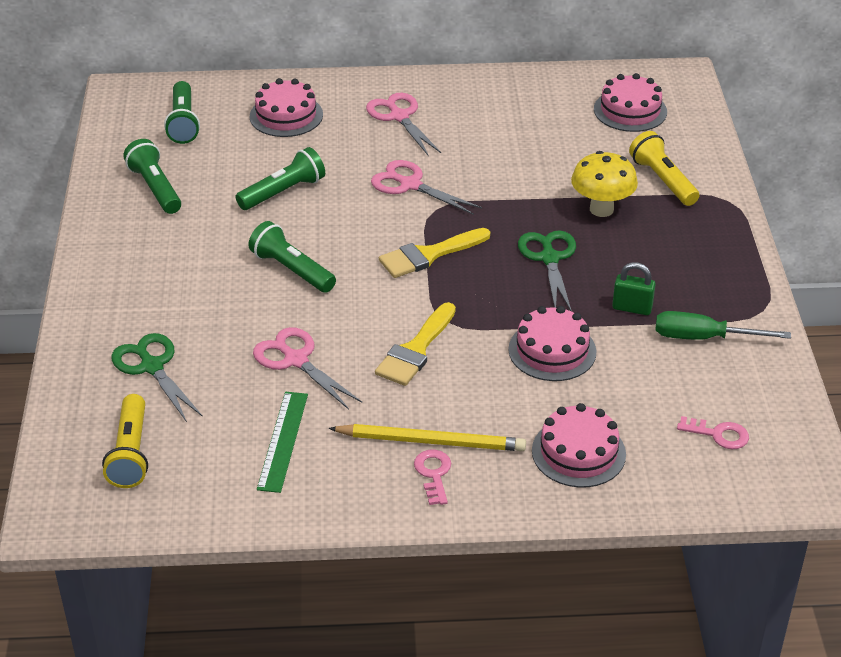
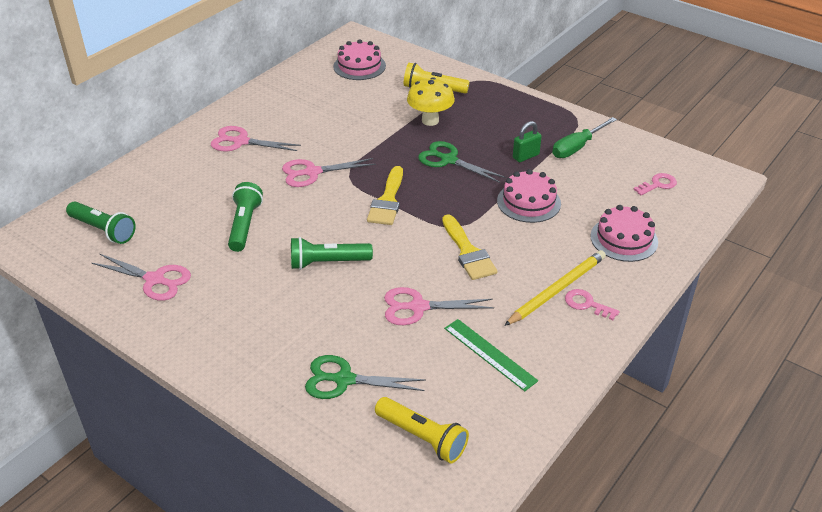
camera: 50 degrees left, 0 degrees up
(155, 188) = (155, 280): green flashlight -> pink scissors
(286, 115) = (168, 183): pink cake -> none

